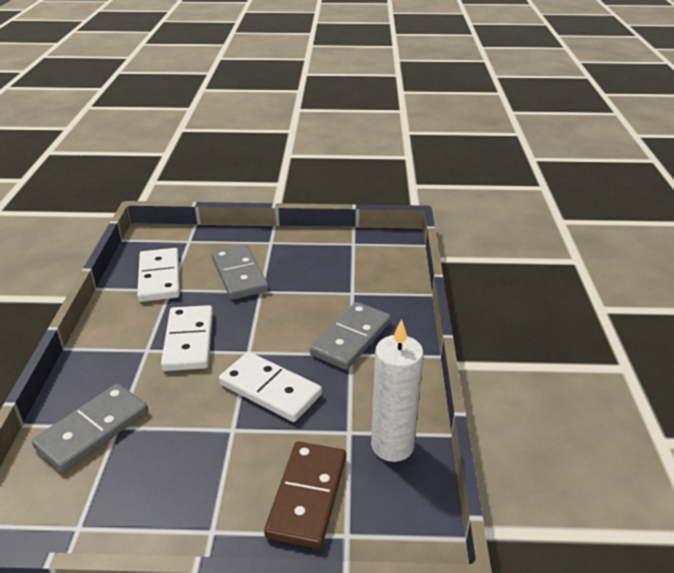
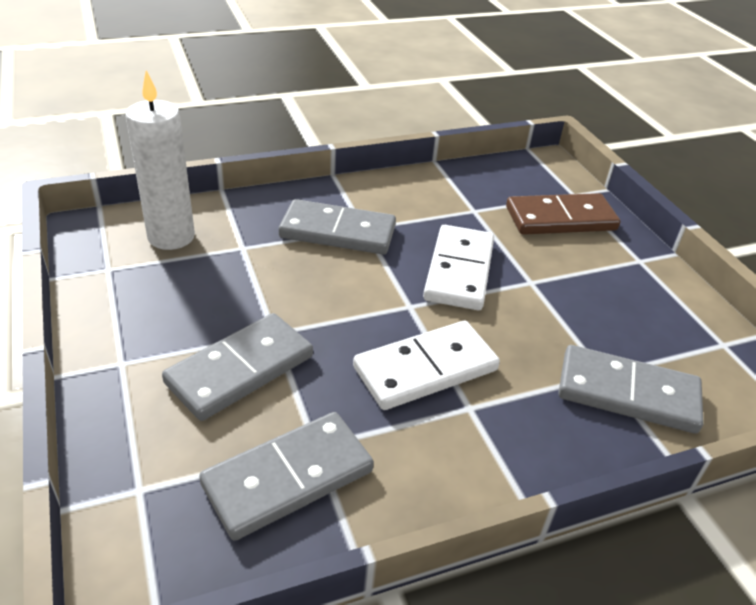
camera: 115 degrees left, 5 degrees up
(159, 277) = (288, 478): white domino -> grey domino
(392, 445) = (471, 185): white candle -> white candle (171, 237)

